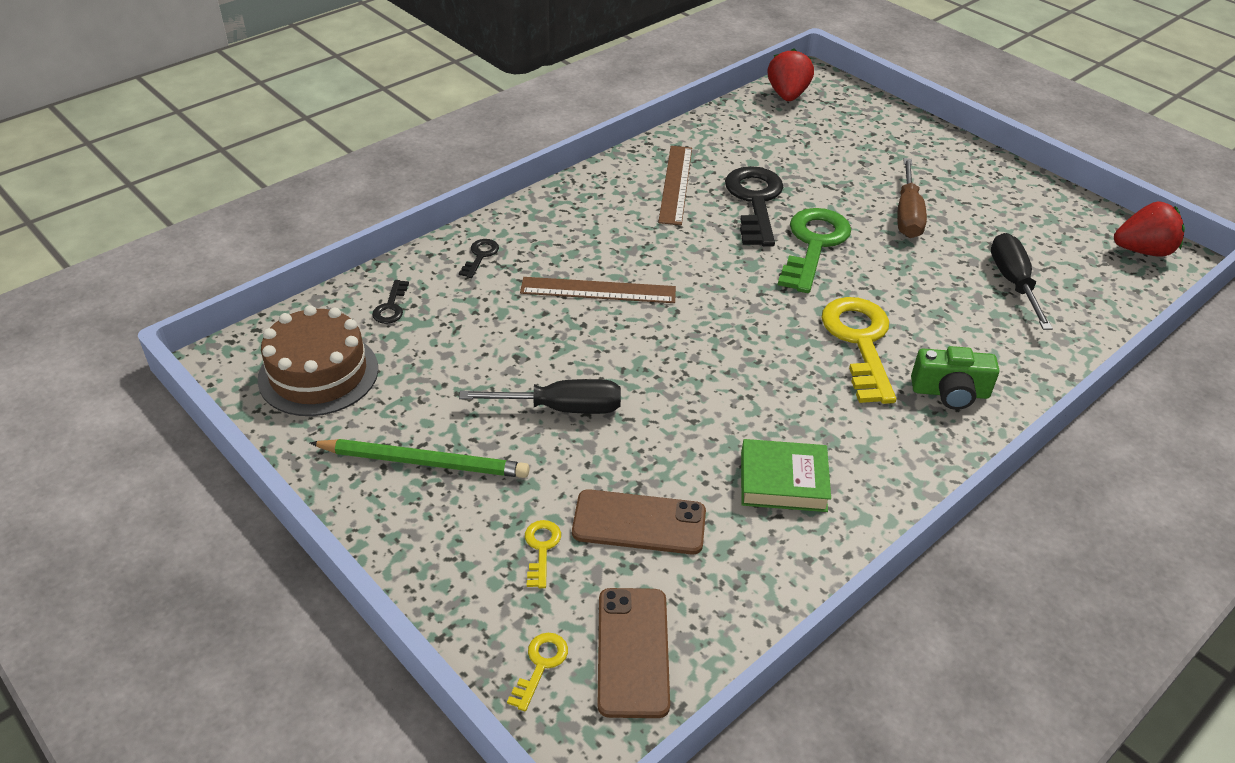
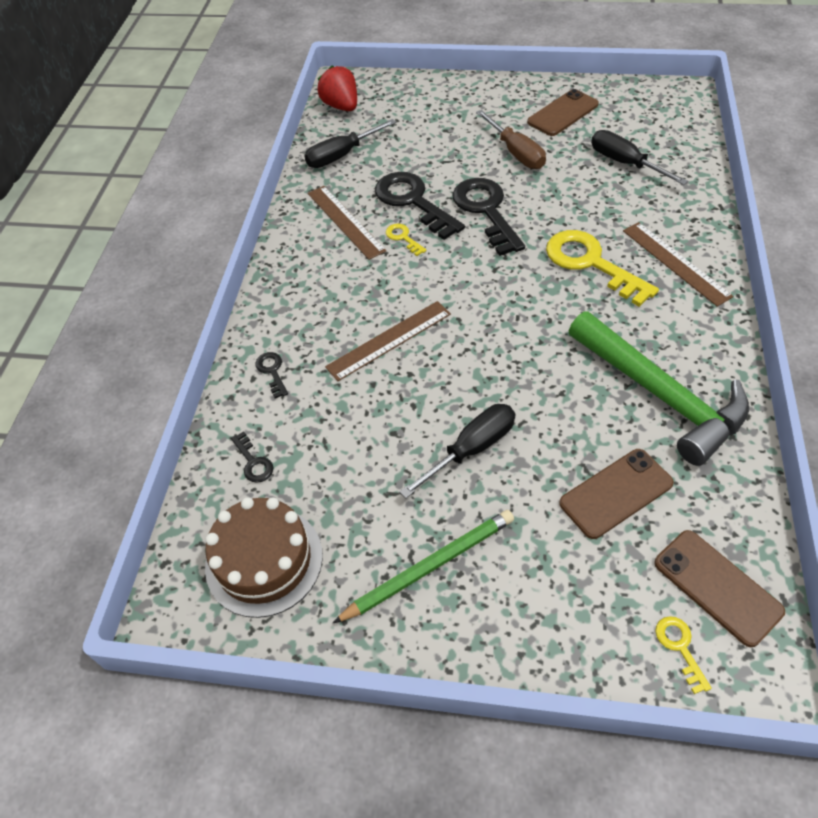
camera: 35 degrees left, 10 degrees up
(541, 549) = (582, 564): yellow key -> yellow key (403, 238)
(738, 133) = (342, 155): none -> black screwdriver
(783, 481) = (660, 394): green book -> green hammer
(813, 245) = (486, 211): green key -> black key
(950, 392) = (675, 263): green camera -> brown ruler
(1003, 207) = (563, 113): none -> brown phone
(1142, 251) = (664, 98): red strawberry -> none

